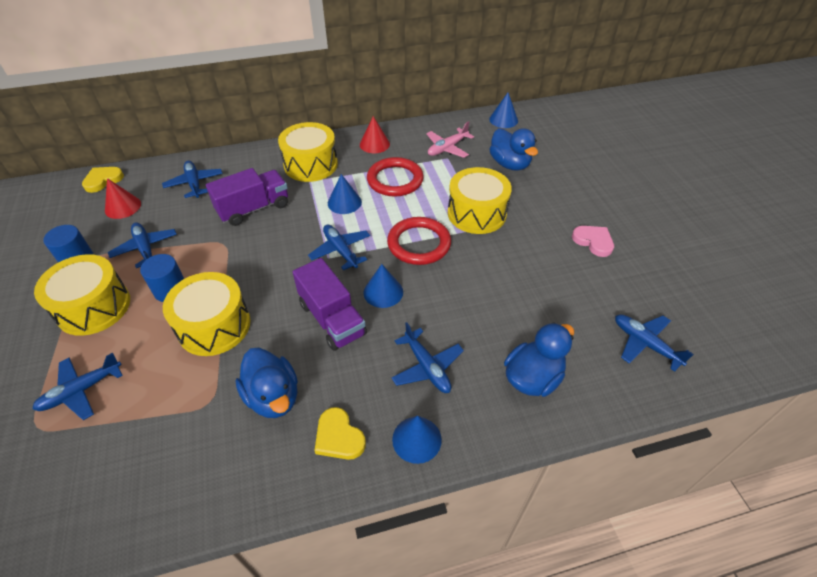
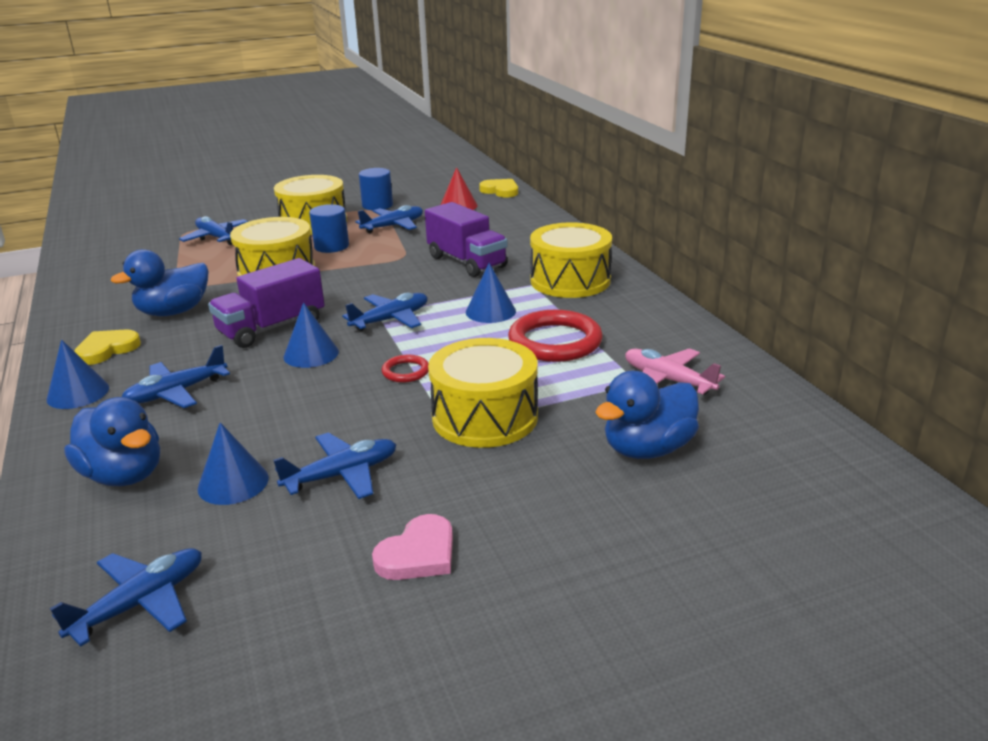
camera: 85 degrees right, 20 degrees down
(194, 183) = (507, 227): blue plane -> blue plane (342, 475)
(374, 144) = (645, 317): red cone -> none
(419, 244) = (405, 371): red ring -> red ring, size x0.49
(503, 120) = (814, 439): blue cone -> blue cone (233, 483)

